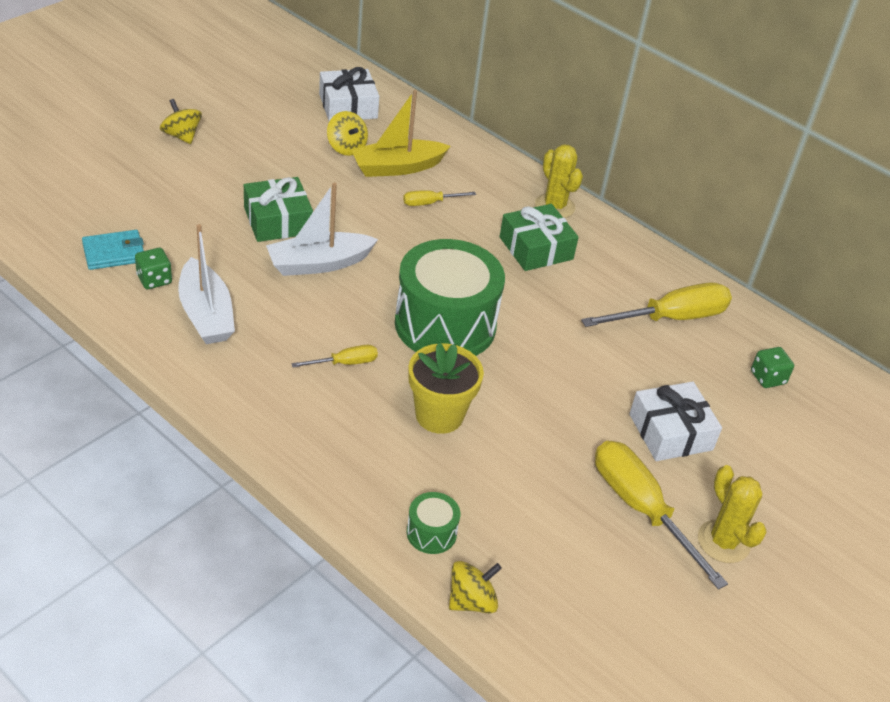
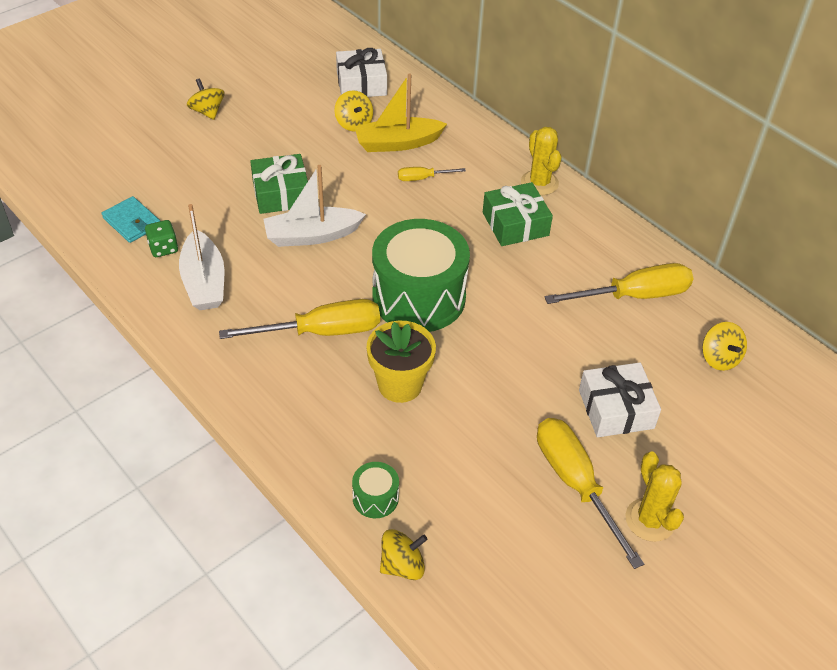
camera: 10 degrees right, 5 degrees up
(114, 253) = (132, 222): turquoise wallet -> turquoise wallet turned 60 degrees clockwise
(345, 363) = (321, 332): yellow screwdriver -> yellow screwdriver, size x2.02
(767, 378) = (719, 358): green dice -> yellow spinning top

